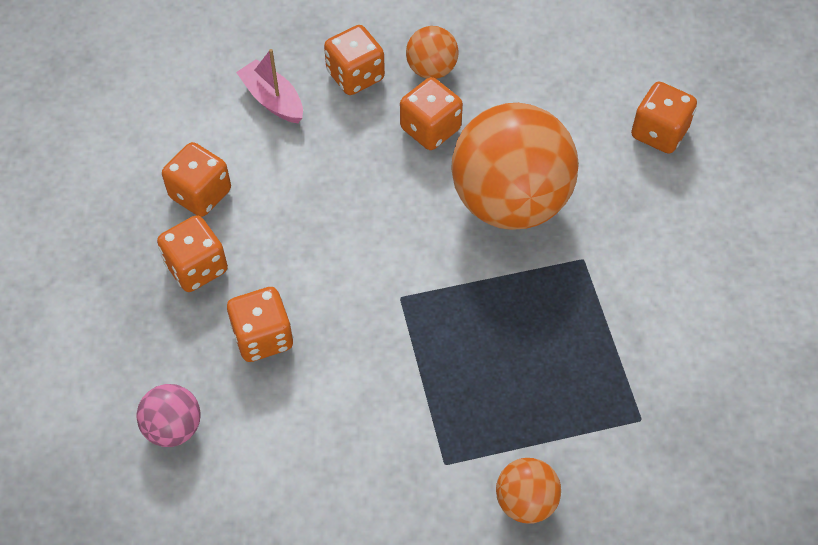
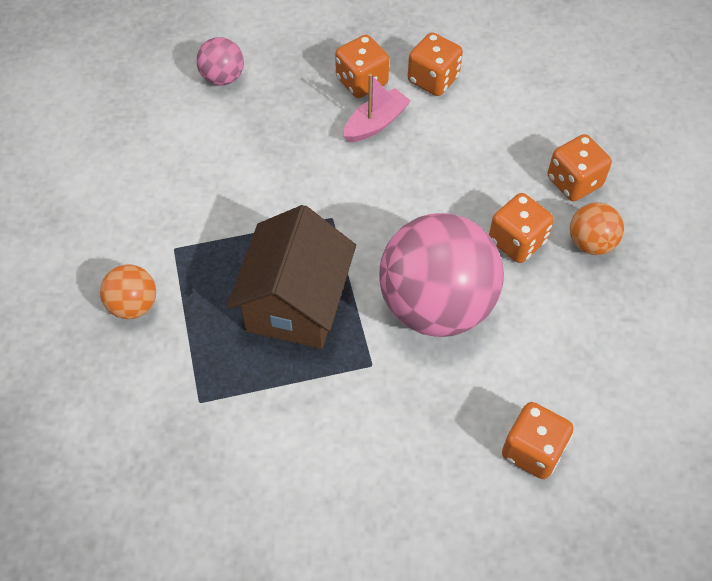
camera: 90 degrees right, 0 degrees up
(263, 337) = (296, 126): orange dice -> none
(273, 100) = (538, 122): pink boat -> pink boat (376, 123)
(510, 201) = (436, 305): orange ball -> pink ball
(515, 330) = (295, 303): none -> brown house

